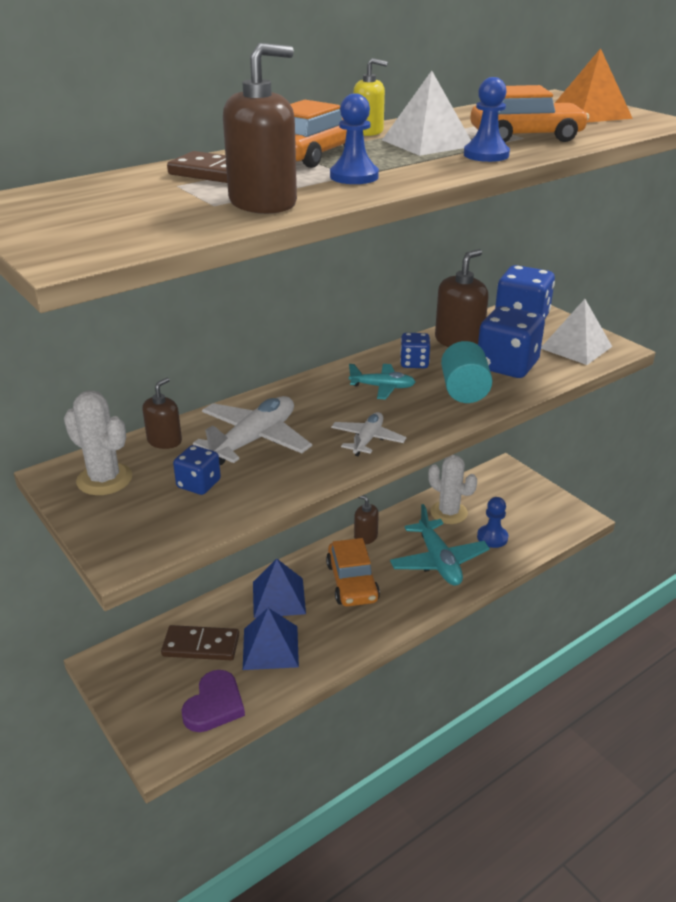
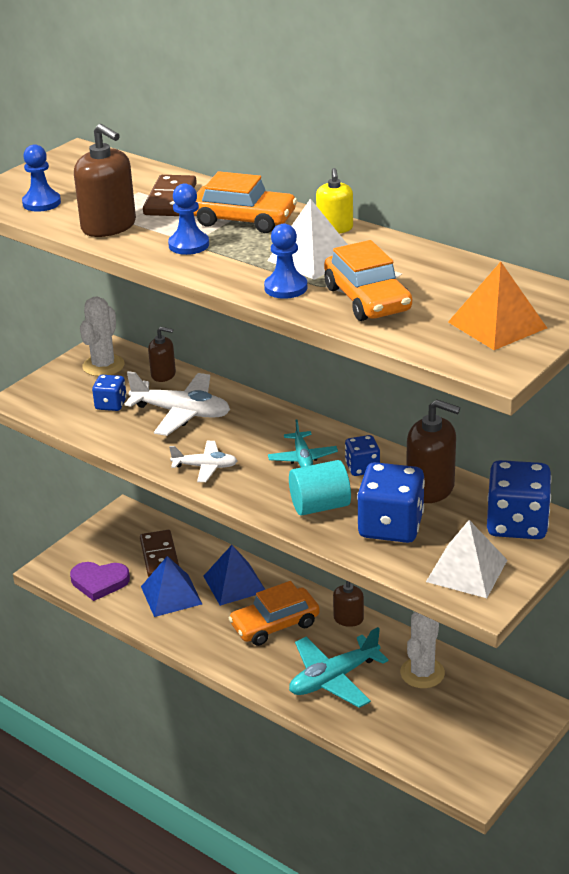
camera: 75 degrees right, 0 degrees up
(492, 537) = (395, 714): blue pawn -> blue pawn (41, 203)

